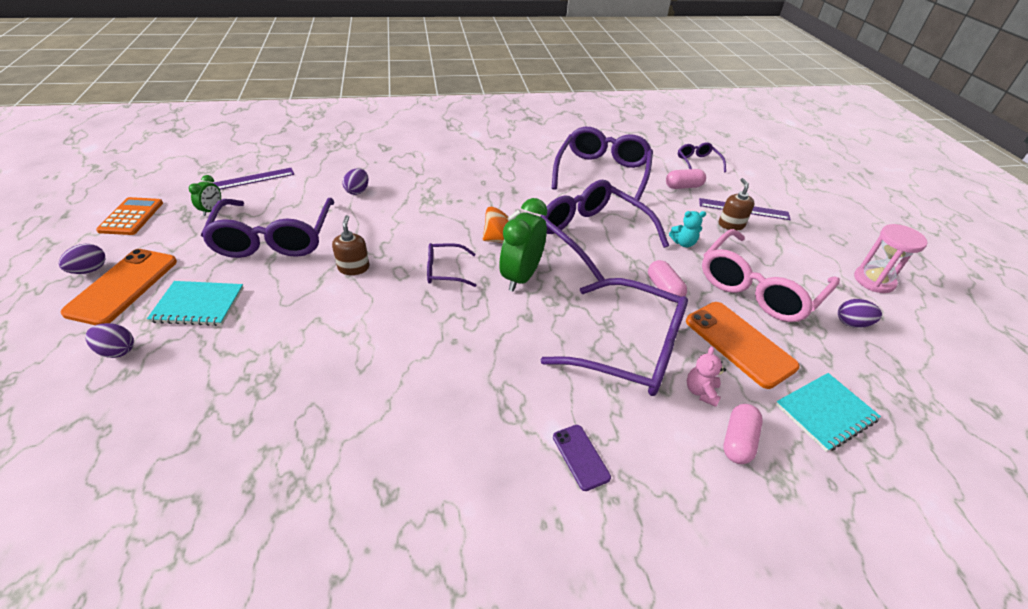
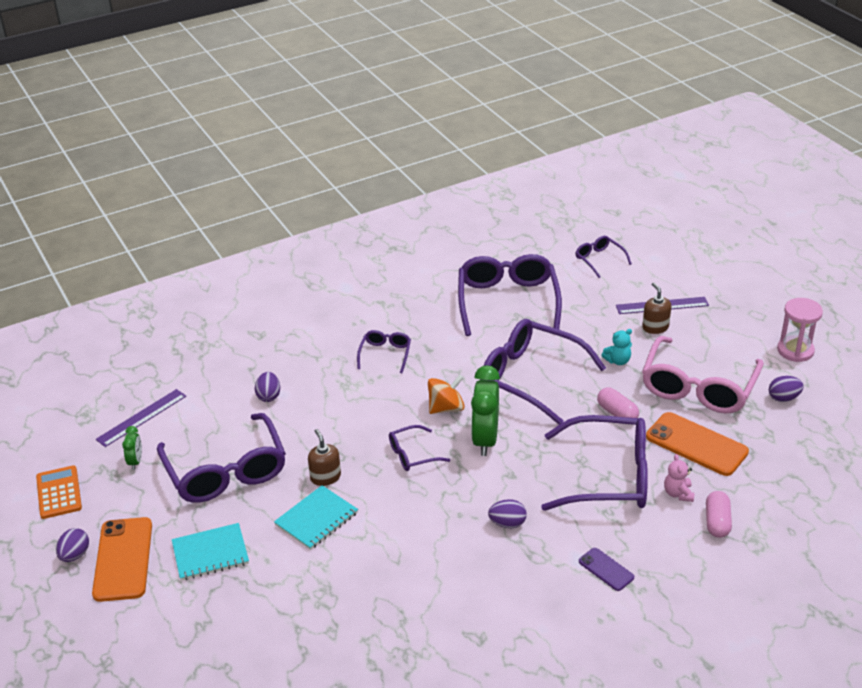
camera: 15 degrees left, 5 degrees down
(117, 351) = (175, 611): purple egg -> purple egg (507, 523)
(475, 185) = (385, 354): none -> purple glasses
(683, 186) = (595, 295): pink capsule -> none
(825, 412) = (776, 480): turquoise notebook -> turquoise notebook (316, 519)

